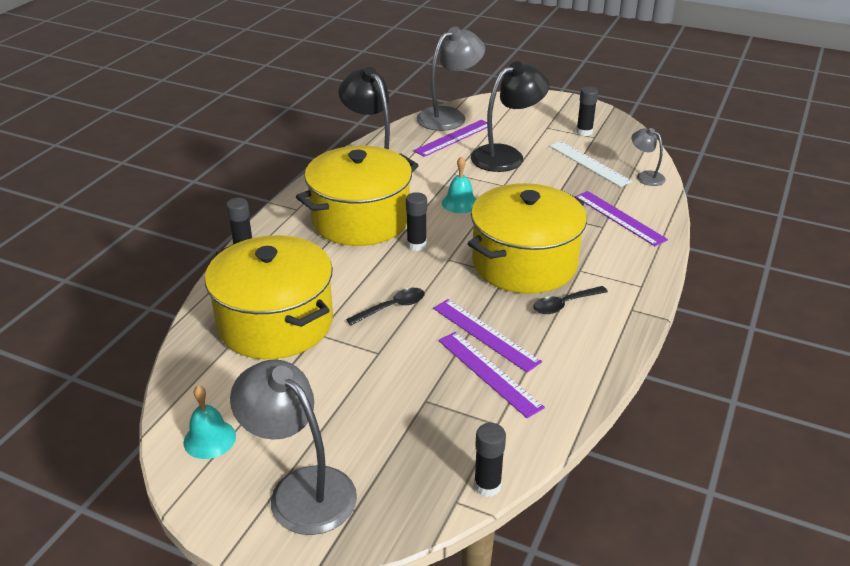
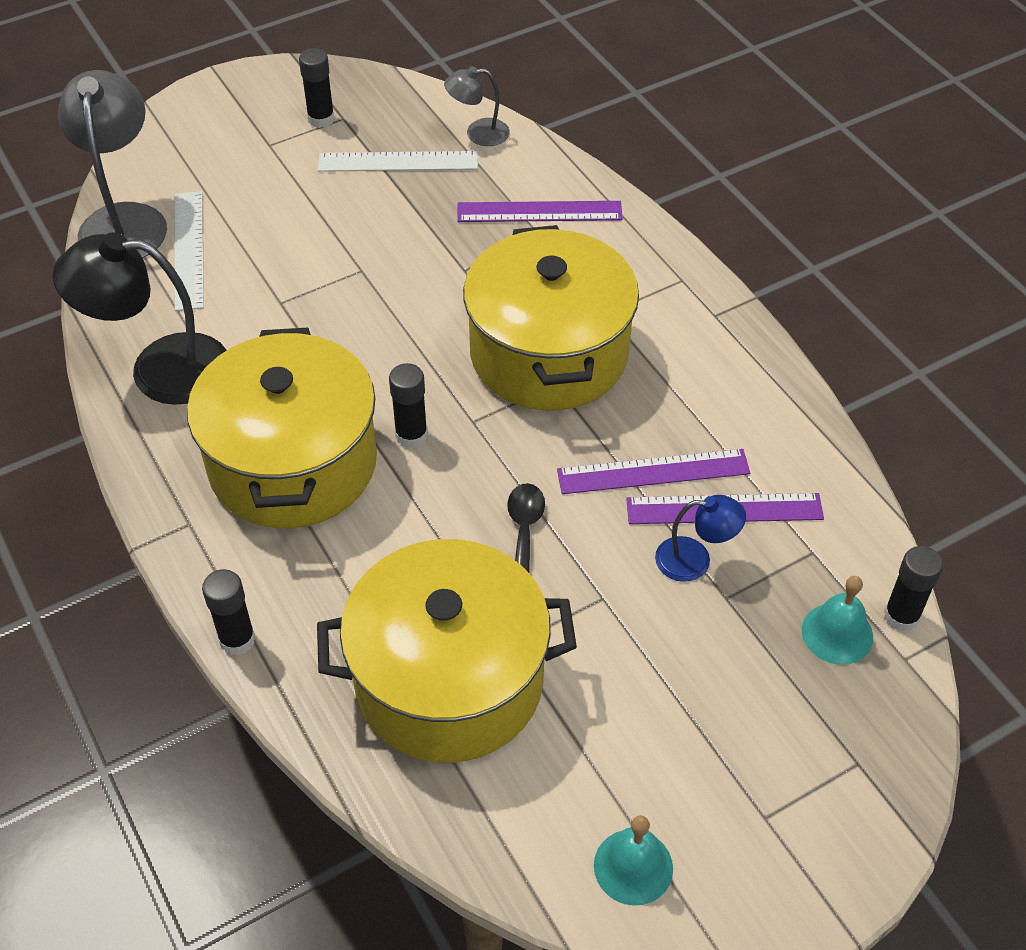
camera: 55 degrees left, 15 degrees up
(301, 489) = (791, 803): grey lamp -> none
(439, 376) = (695, 560): none -> blue lamp
(453, 138) = (189, 249): purple ruler -> white ruler
(460, 203) = (358, 337): turquoise bell -> turquoise bell (837, 633)
(506, 155) = (295, 225): black lamp -> none
(564, 304) = (659, 366): black spoon -> none

